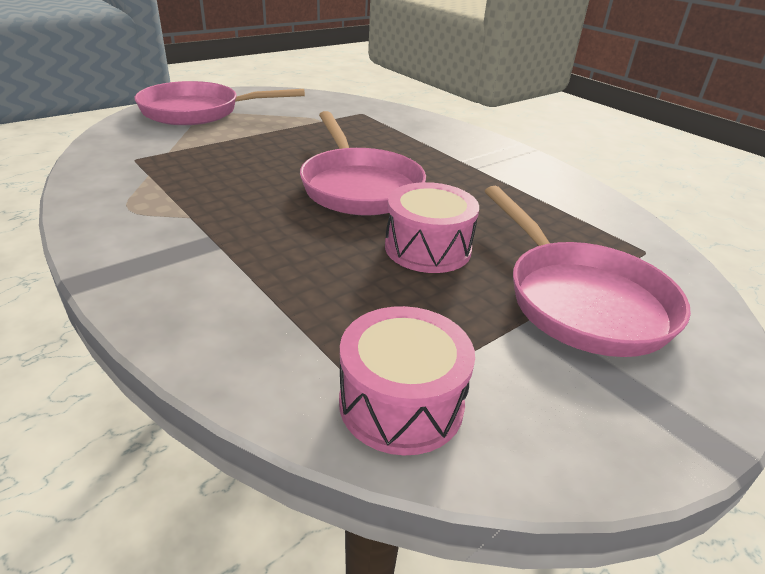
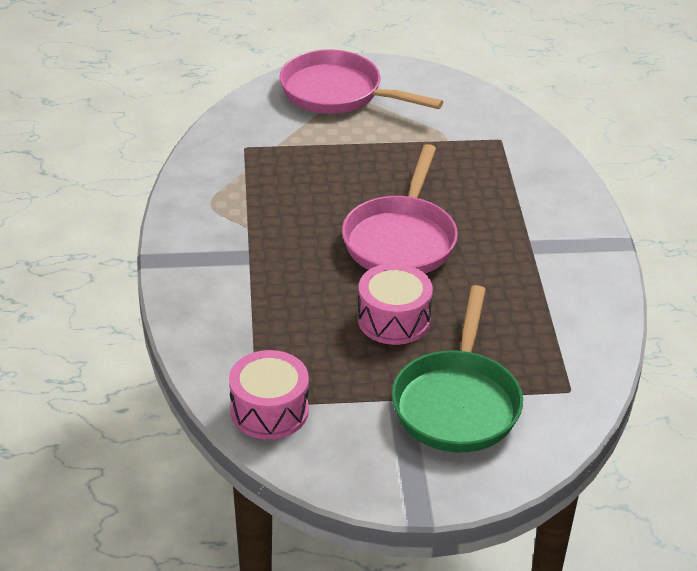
camera: 35 degrees right, 5 degrees up
(581, 300) = (457, 403): pink pan -> green pan

